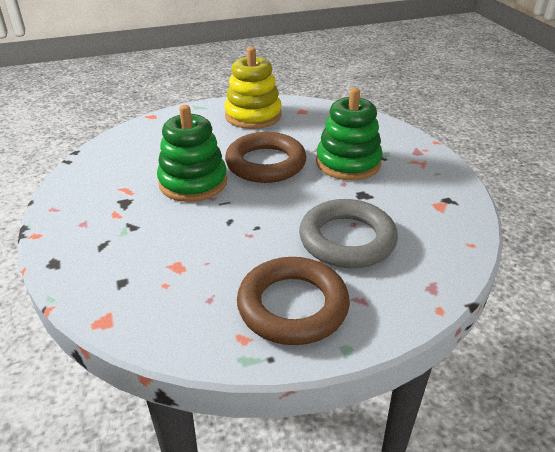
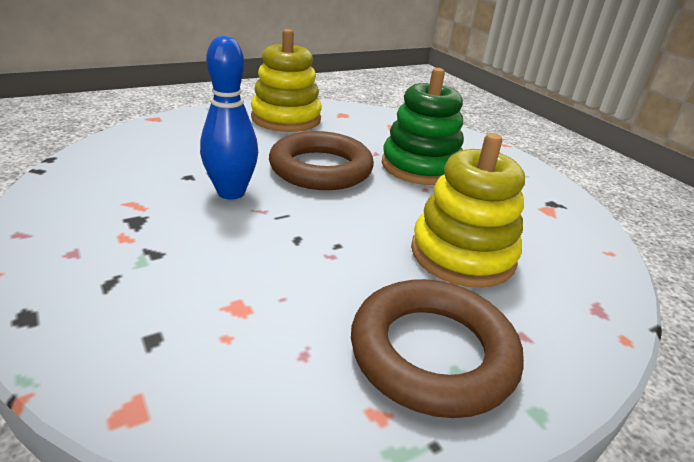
camera: 15 degrees left, 5 degrees down
(193, 182) = (231, 192): green stacking toy -> blue bowling pin
(347, 239) = (462, 255): grey ring -> yellow stacking toy

